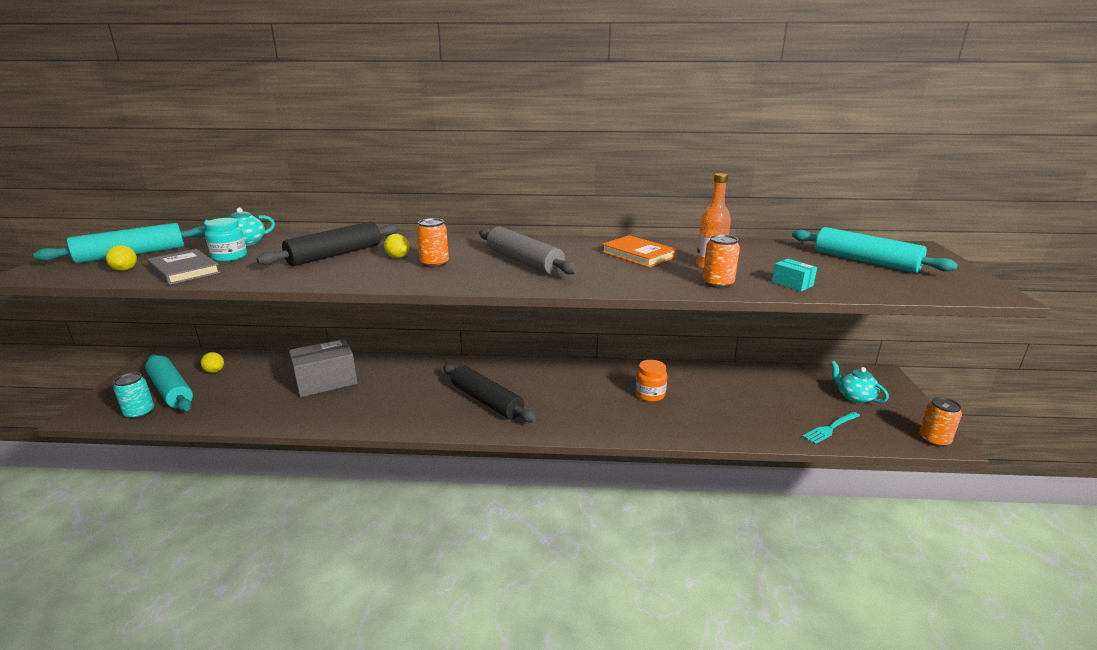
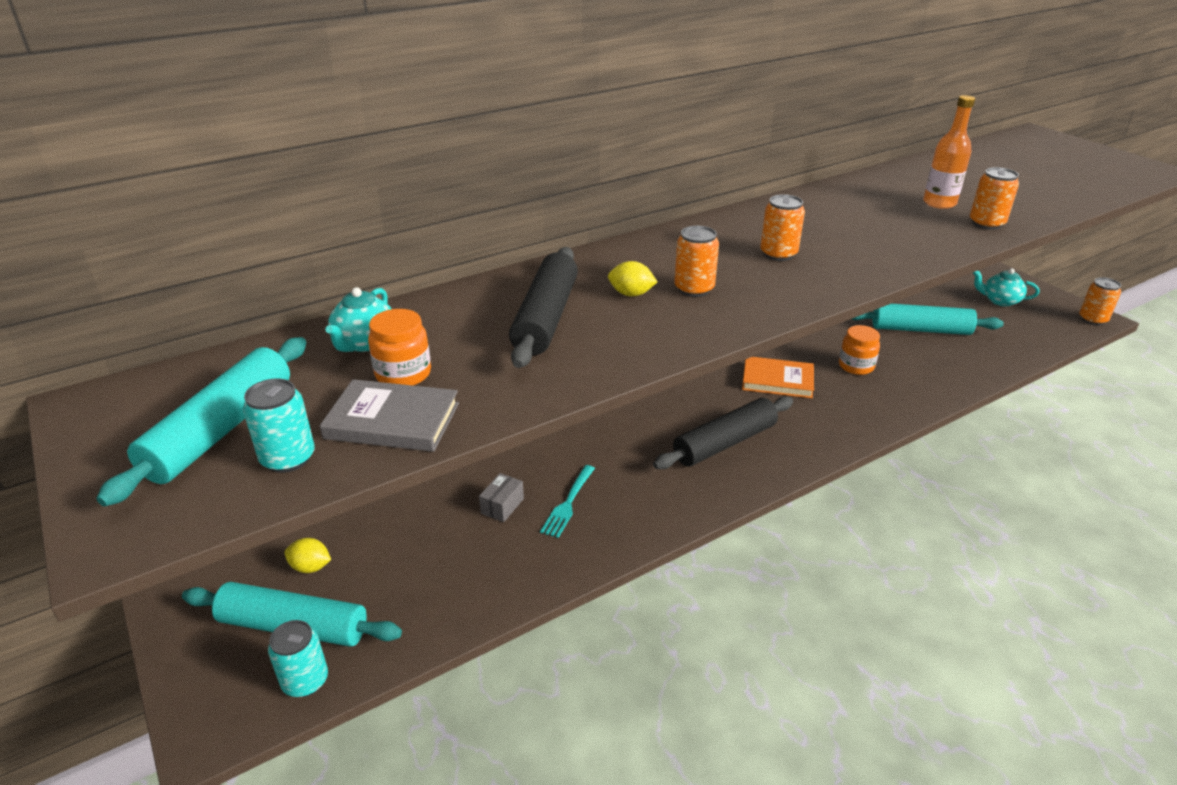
camera: 35 degrees left, 10 degrees up
(125, 269) = (288, 458): yellow lemon -> turquoise can
(229, 257) = (403, 374): turquoise jar -> orange jar
(326, 381) = (502, 506): grey box -> grey box, size x0.47
(487, 401) = (724, 443): black rolling pin -> black rolling pin turned 45 degrees counterclockwise
(524, 262) = (778, 254): grey rolling pin -> orange can
(638, 254) = (858, 208): orange book -> orange book (777, 380)
(792, 284) = (1034, 204): turquoise box -> none
(830, 428) = (1023, 339): turquoise fork -> turquoise fork (568, 503)
(865, 261) = (1031, 161): turquoise rolling pin -> turquoise rolling pin (920, 330)

